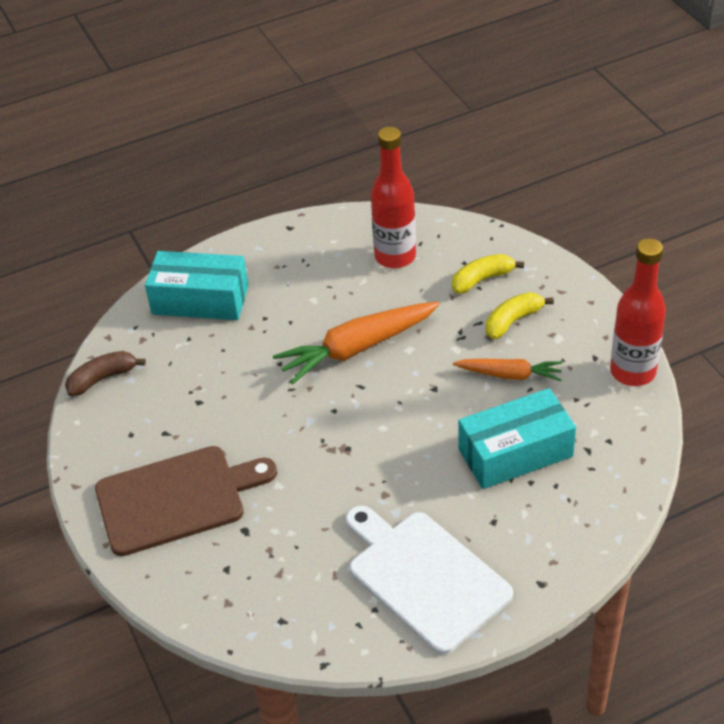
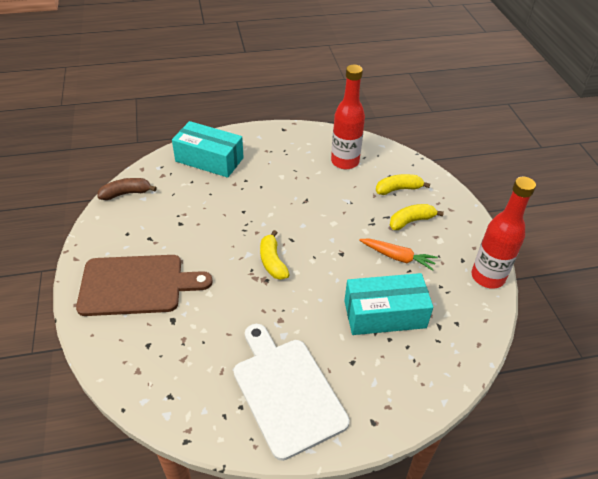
camera: 10 degrees right, 0 degrees up
(346, 422) = (272, 262): none -> yellow banana
(357, 348) = (298, 214): orange carrot -> none

